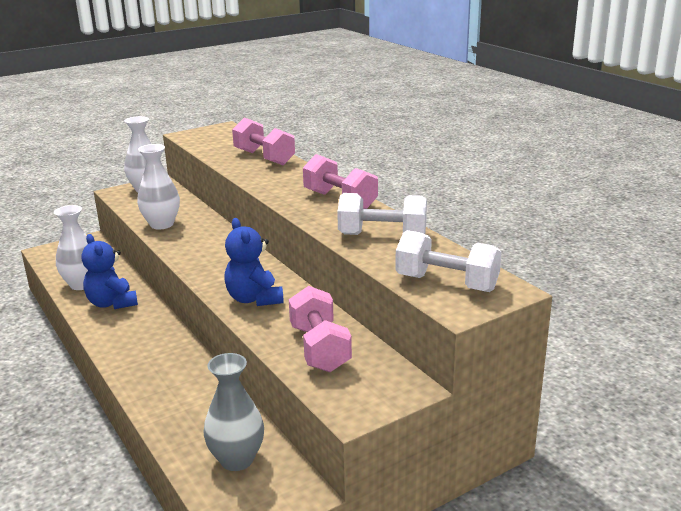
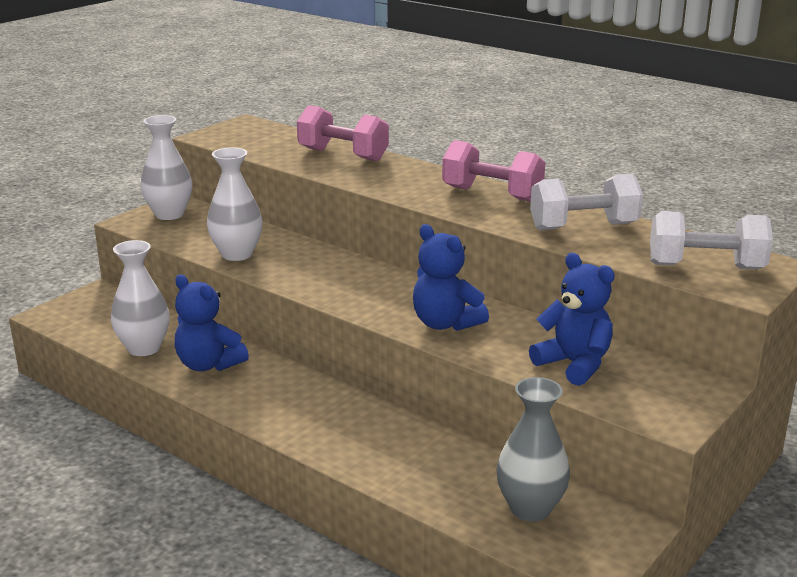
camera: 20 degrees left, 0 degrees up
(319, 348) = (574, 364): pink dumbbell -> blue teddy bear

